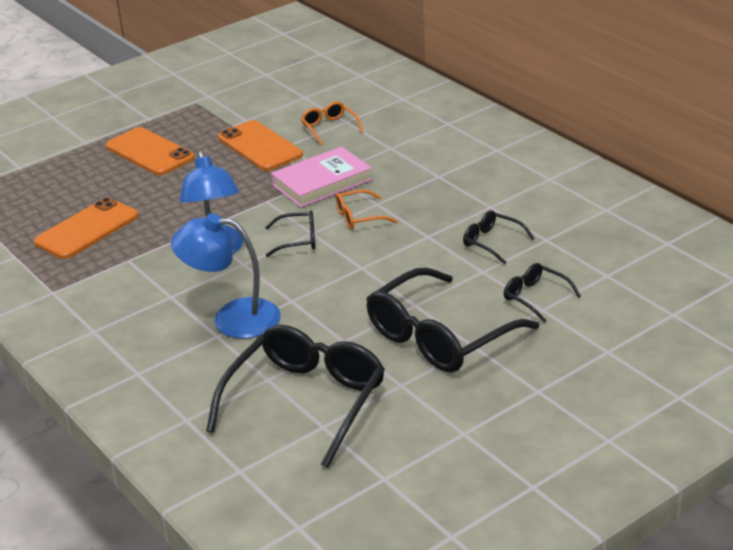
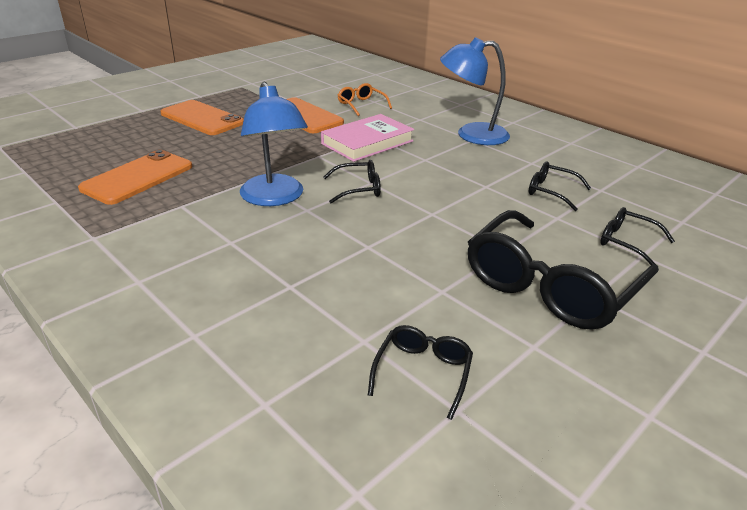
camera: 10 degrees left, 0 degrees up
(232, 318) = (305, 266): blue lamp -> blue lamp (471, 135)
(306, 402) = (422, 372): black glasses -> black glasses, size x0.46
(359, 217) = (412, 170): orange glasses -> none

